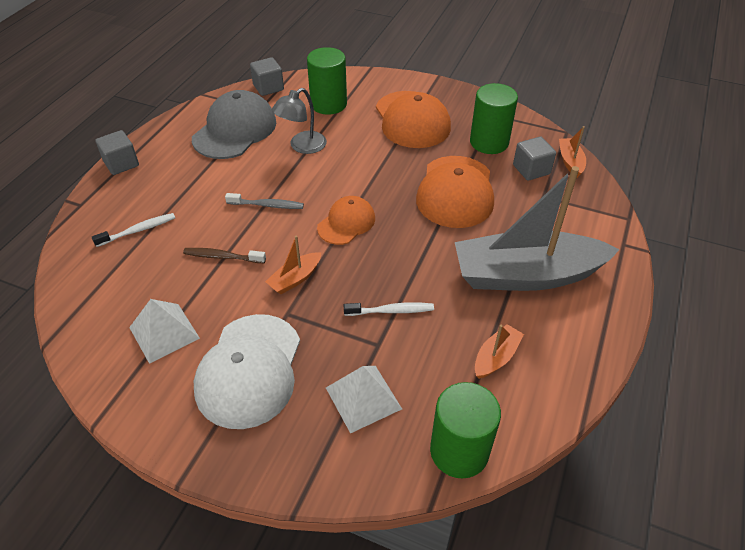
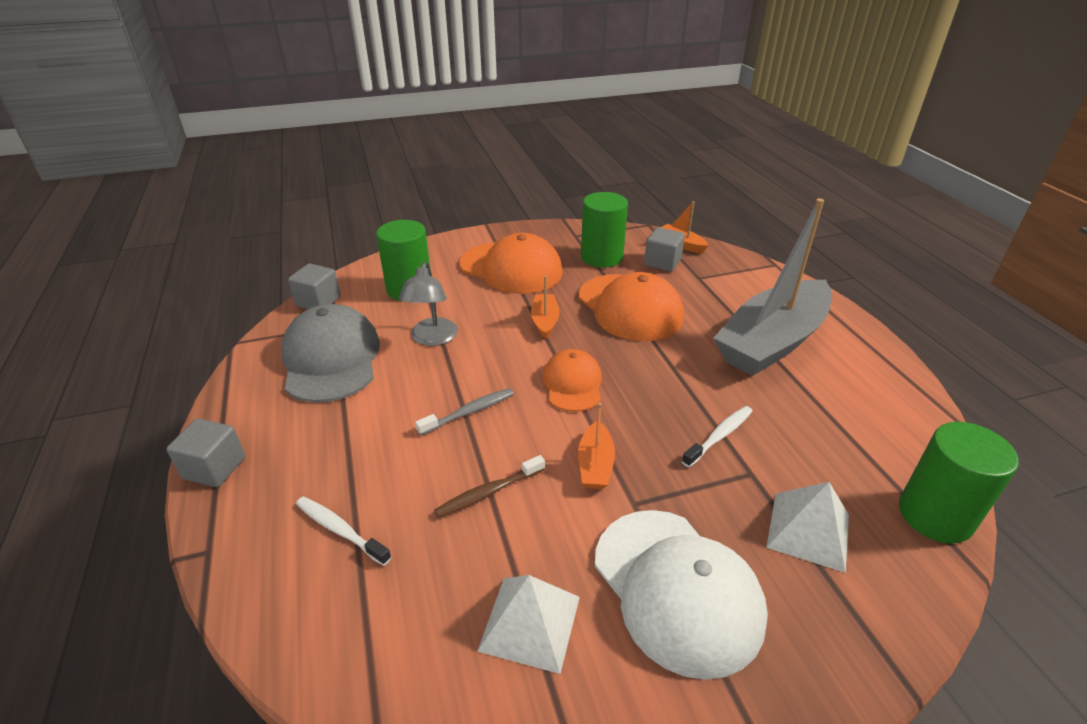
camera: 40 degrees left, 10 degrees down
(138, 230) = (340, 530): white toothbrush -> white toothbrush turned 75 degrees counterclockwise
(496, 357) = (845, 419): orange boat -> orange boat (545, 321)

